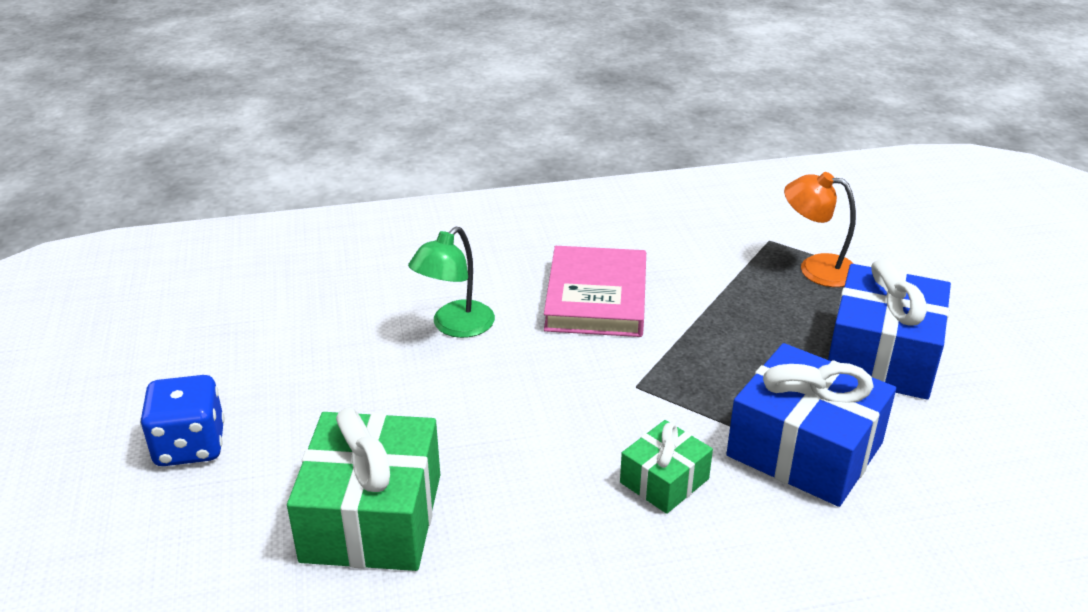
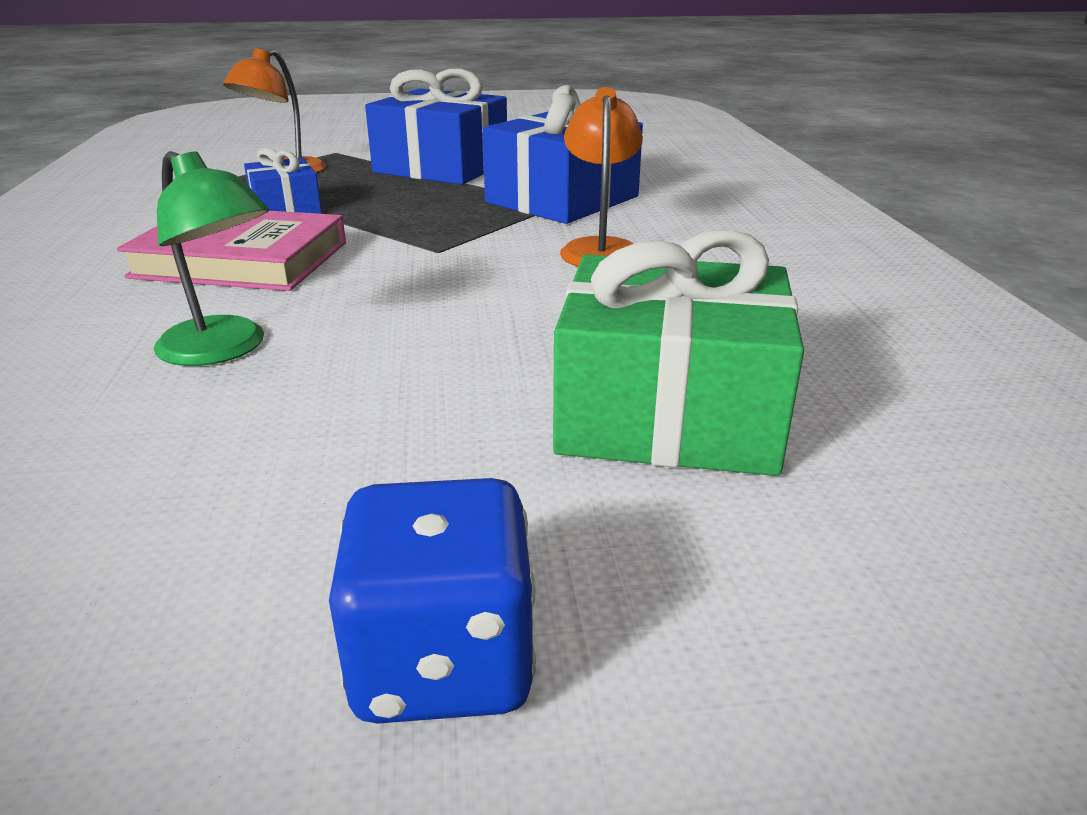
camera: 85 degrees left, 5 degrees down
(664, 480) = (600, 249): green gift -> orange lamp
(714, 291) = (286, 208): none -> blue gift

